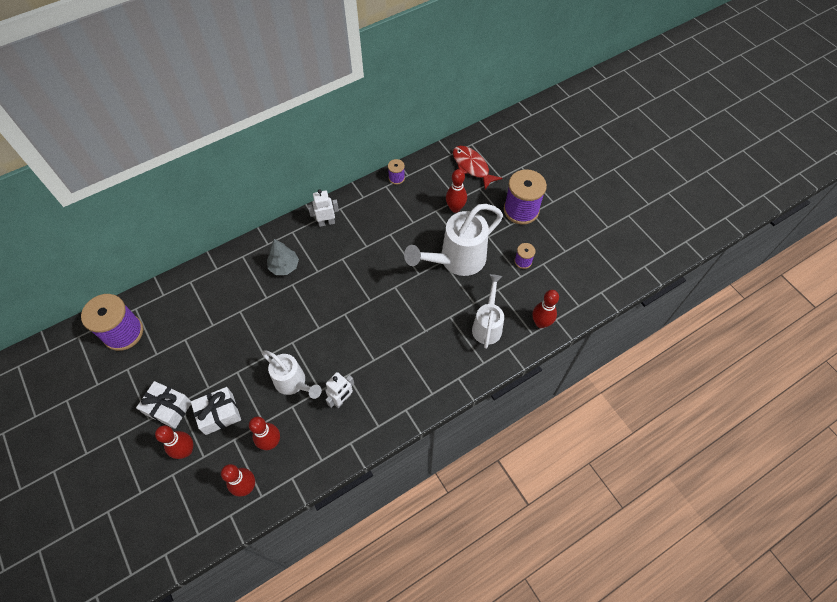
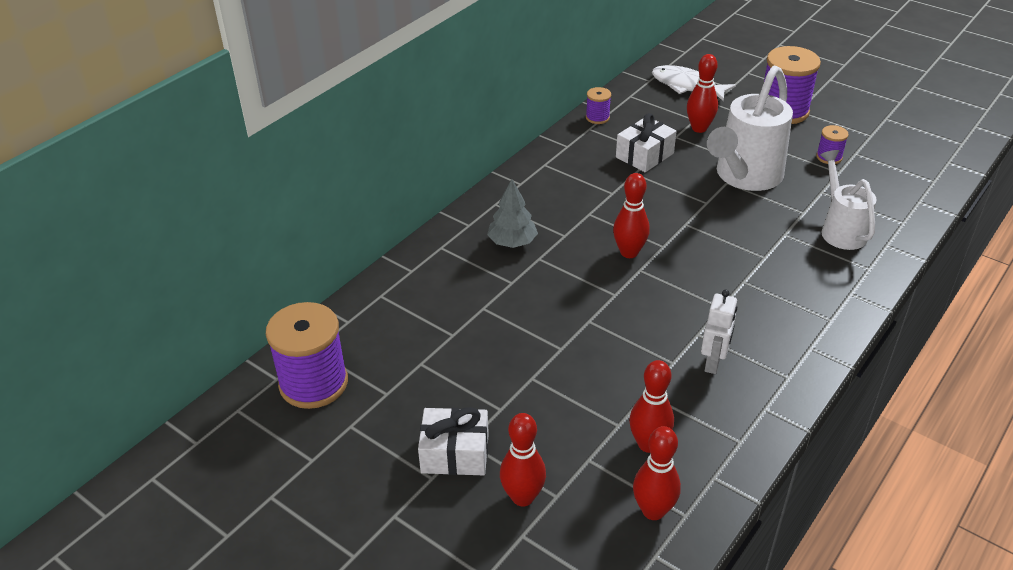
camera: 20 degrees left, 20 degrees down
(219, 414) = (542, 435): white gift -> white gift (644, 155)
(294, 383) = (628, 365): white watering can -> none
(326, 222) = (537, 182): white robot -> none
(472, 167) = (686, 86): red fish -> white fish
(541, 323) = (904, 209): red bowling pin -> red bowling pin (629, 252)

